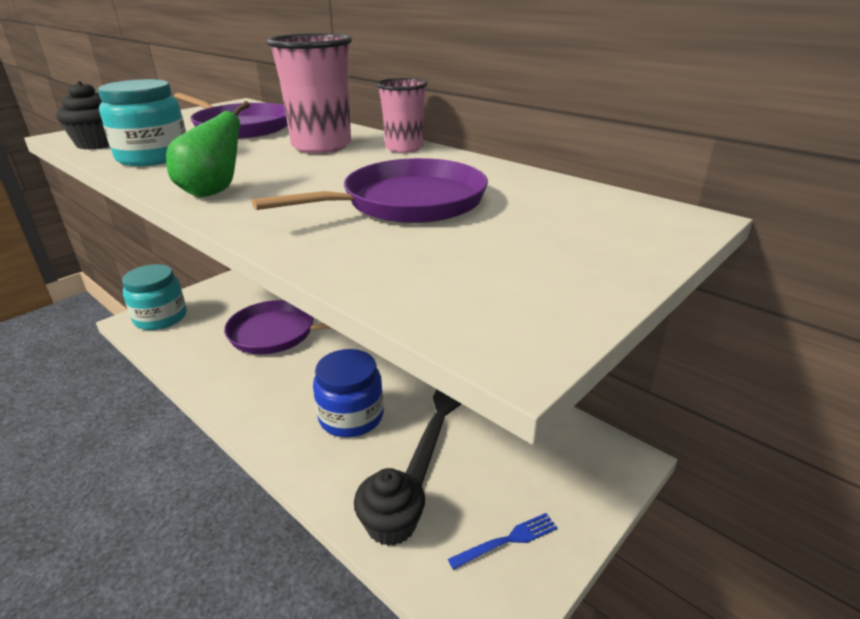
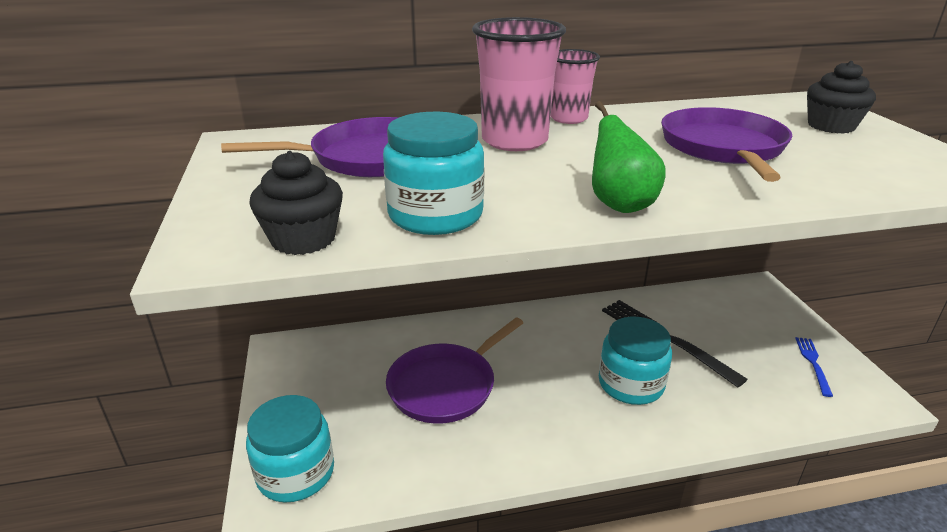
camera: 55 degrees left, 0 degrees up
(351, 416) = (630, 384): blue jar -> turquoise jar
(391, 524) = (776, 409): black cupcake -> black cupcake (831, 126)

